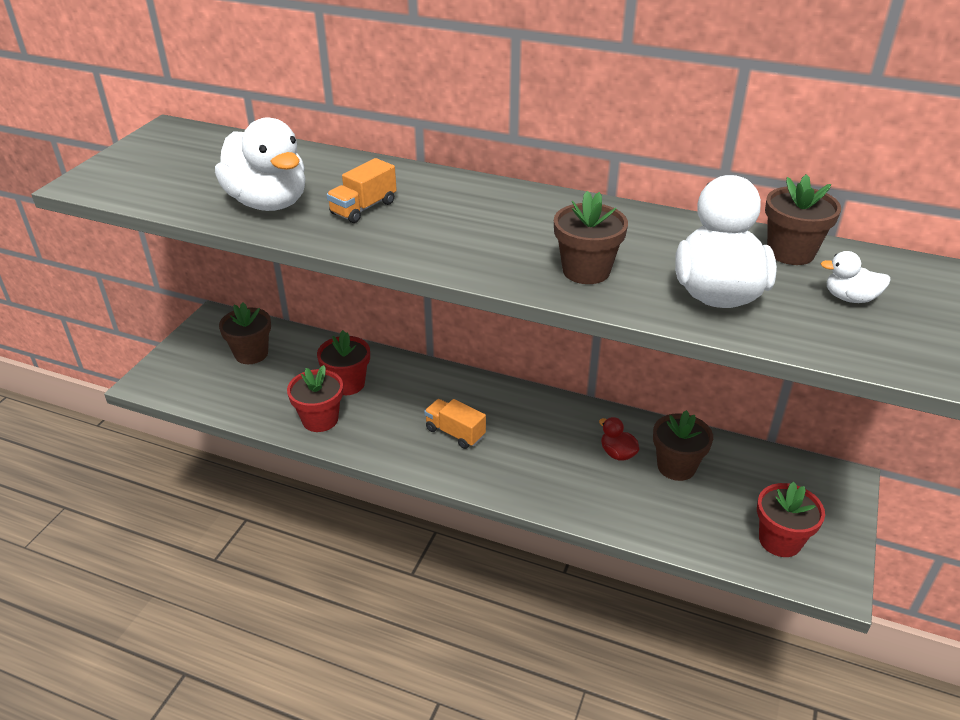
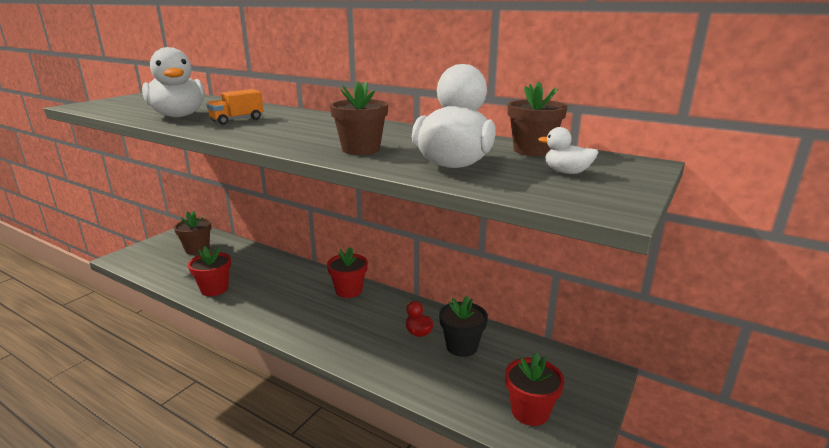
camera: 10 degrees right, 15 degrees down
(347, 384) = (247, 271): red flower pot -> red flower pot (349, 290)
(455, 433) = (303, 306): orange truck -> none
(676, 466) = (461, 346): brown flower pot -> black flower pot

